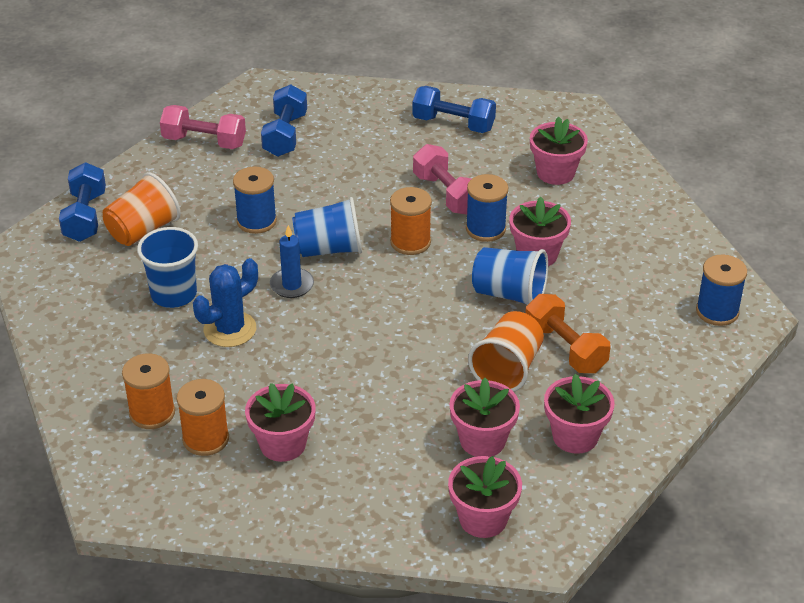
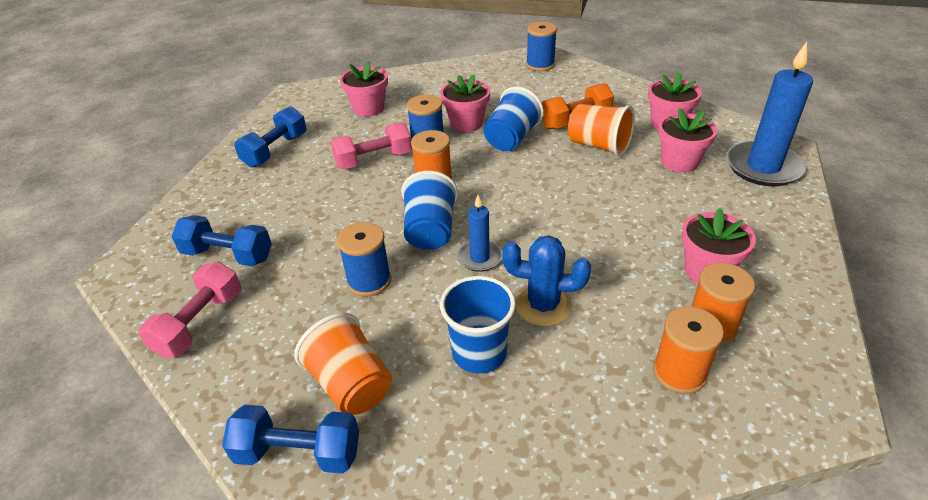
camera: 80 degrees left, 0 degrees up
(230, 329) = (543, 305): blue cactus -> blue cactus turned 45 degrees counterclockwise
(483, 519) = (763, 167): pink flower pot -> blue candle

